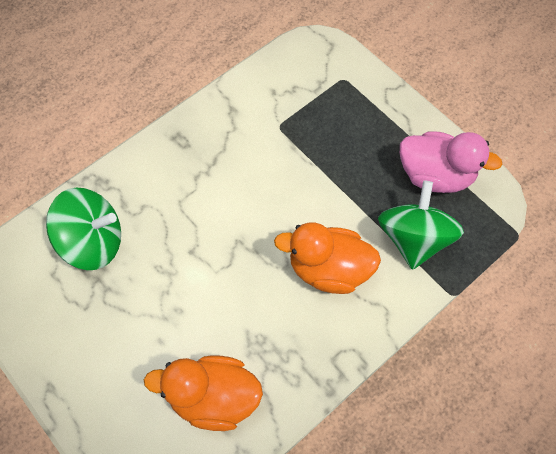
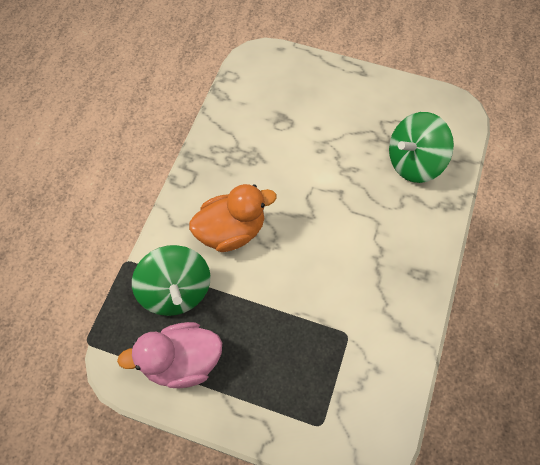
camera: 150 degrees right, 0 degrees up
(213, 397) = (260, 115): orange duck -> none

